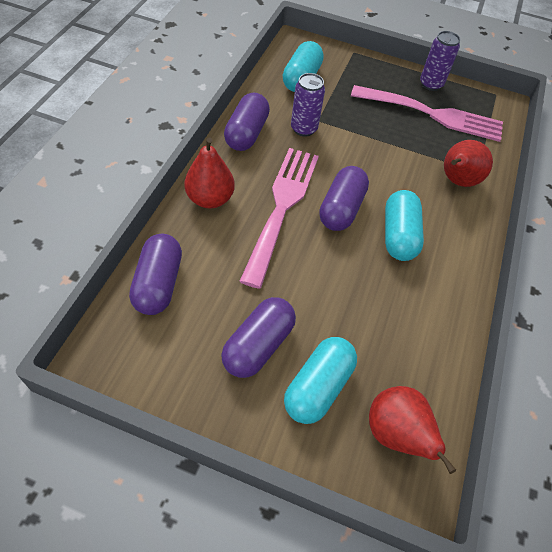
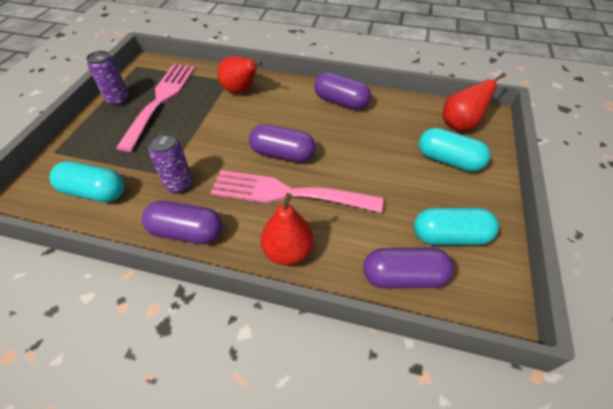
camera: 90 degrees left, 5 degrees down
(258, 345) = (432, 195): purple capsule -> purple capsule (341, 102)
(399, 235) = (303, 121): turquoise capsule -> turquoise capsule (450, 236)

